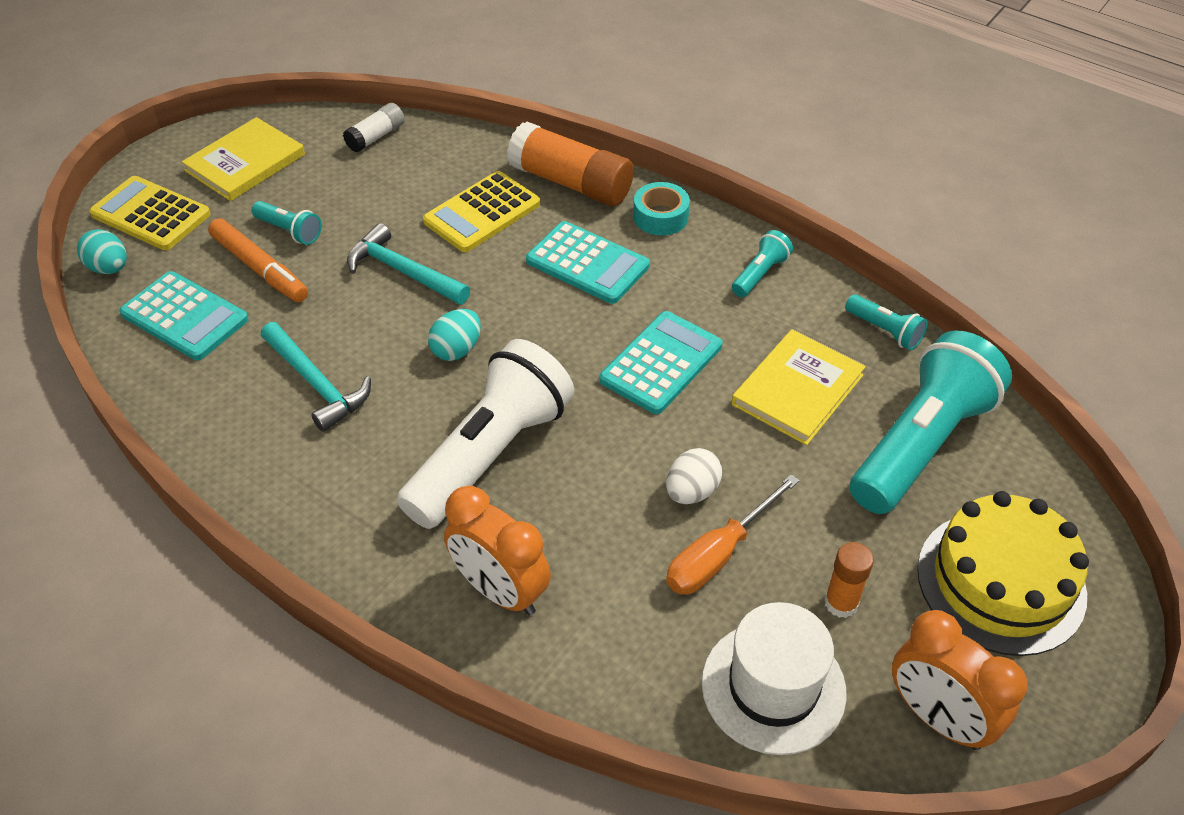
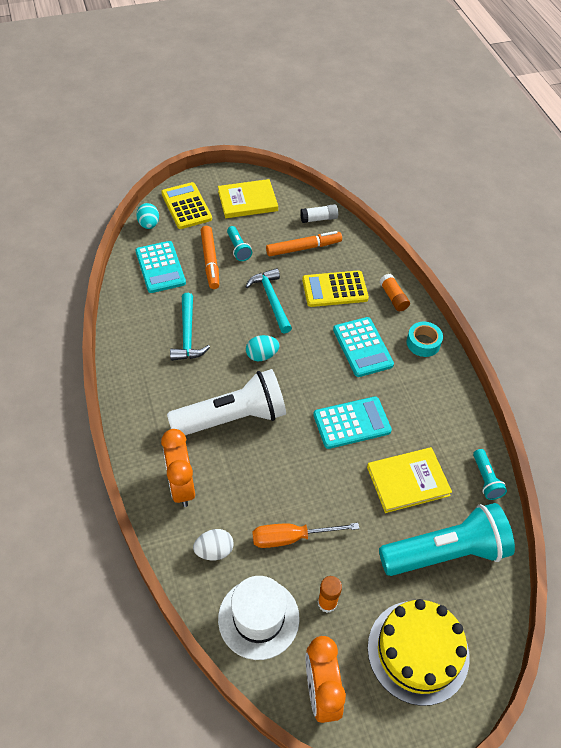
camera: 35 degrees right, 5 degrees up
(388, 183) = (303, 248): none -> orange marker
(571, 183) = (393, 297): orange glue stick -> orange glue stick, size x0.53
(691, 491) = (307, 498): white egg -> white egg (214, 550)
(760, 274) = (447, 406): turquoise flashlight -> none

